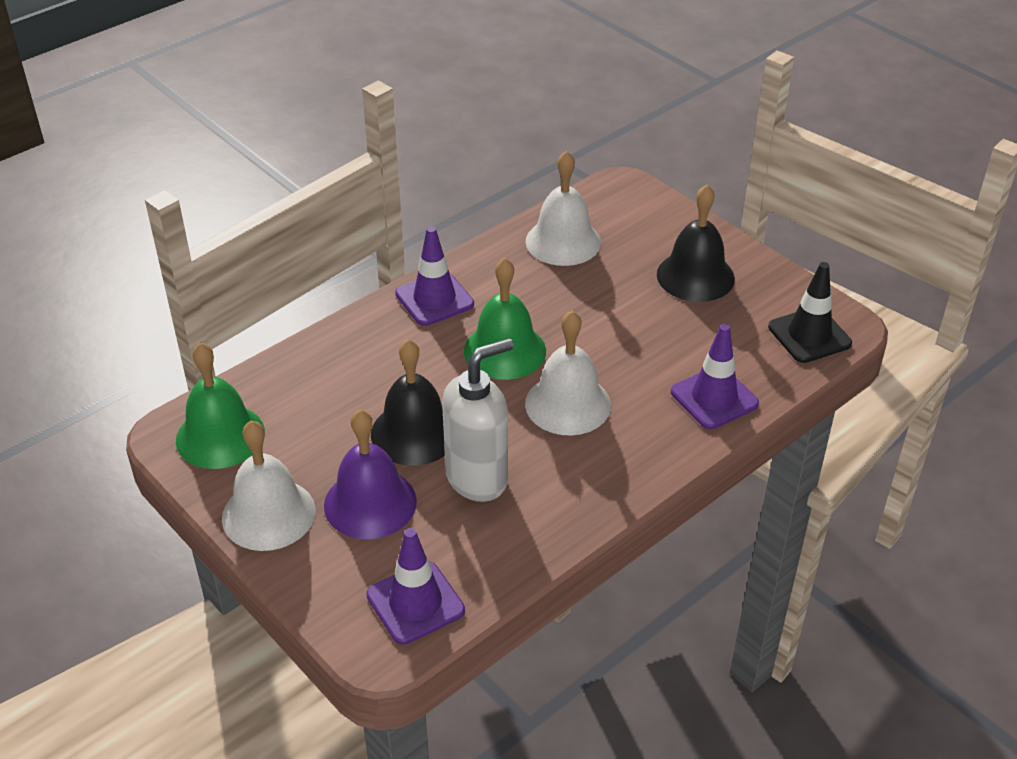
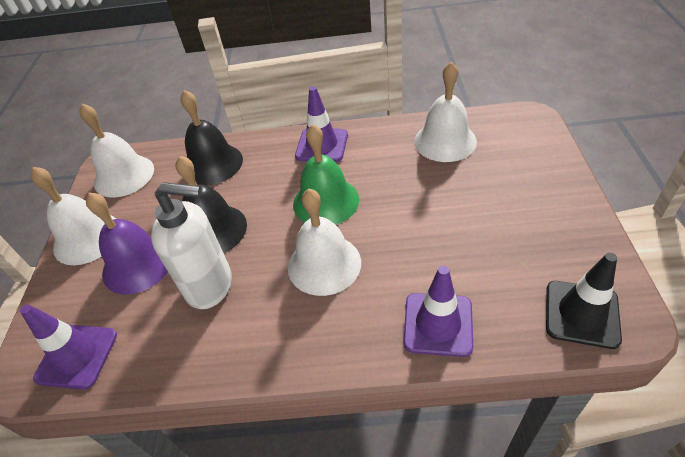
camera: 45 degrees right, 5 degrees up
(220, 436) = (124, 175): green bell -> white bell
(695, 276) = (522, 210): black bell -> black bell (213, 164)

